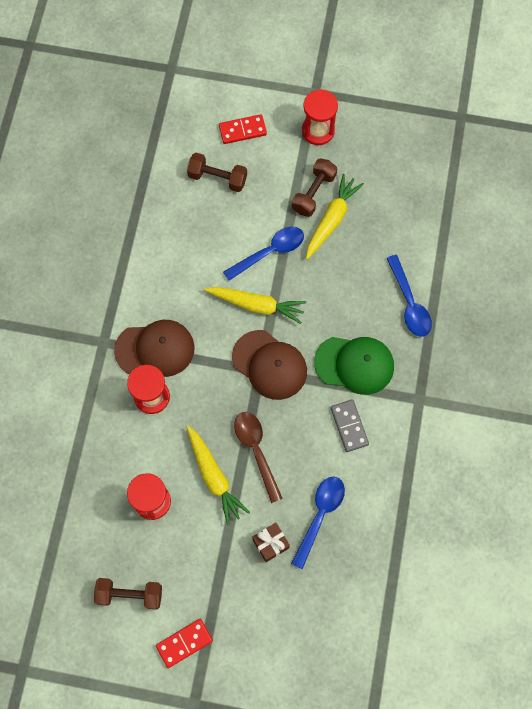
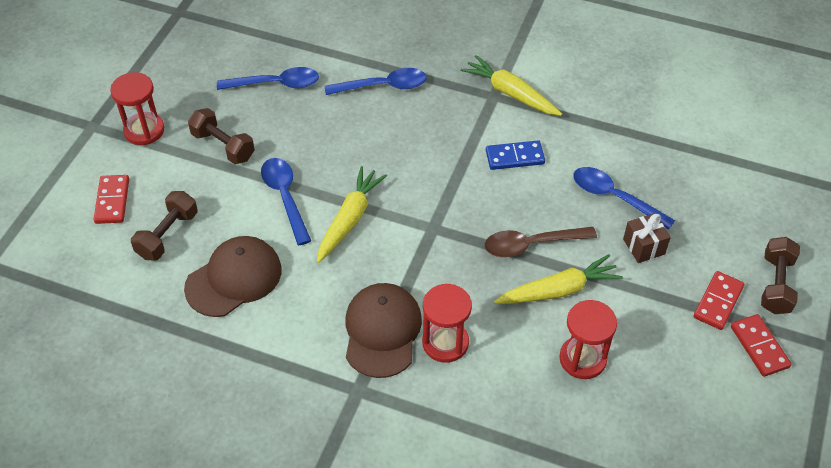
camera: 80 degrees left, 20 degrees down
(130, 594) = (700, 398): brown dumbbell -> brown dumbbell (776, 285)
(223, 608) = (718, 302): none -> red domino
(269, 365) = (428, 217): brown cap -> brown cap (234, 278)
(331, 219) = (262, 135): yellow carrot -> yellow carrot (510, 93)
(349, 426) = (514, 157): grey domino -> blue domino
(354, 364) = (444, 142): green cap -> none
(391, 215) = (275, 84): none -> blue spoon

